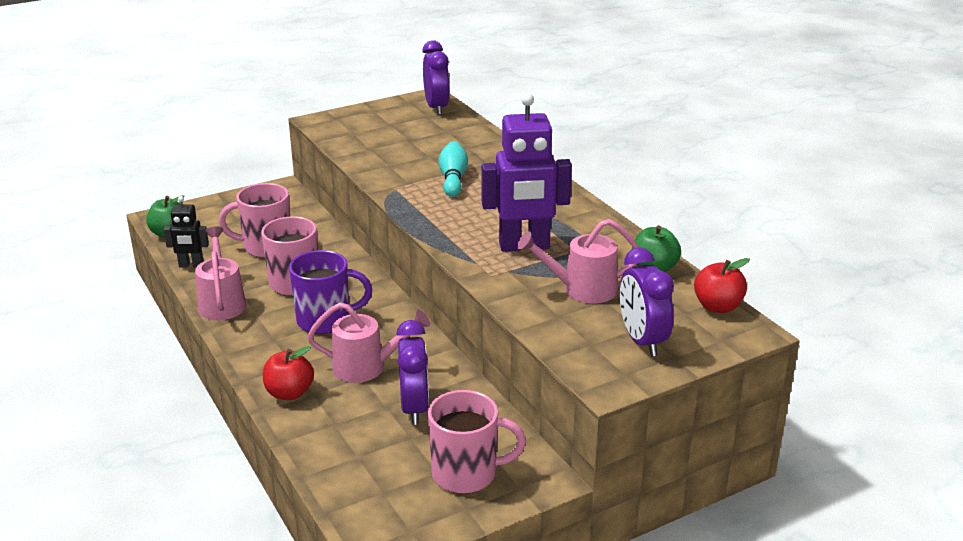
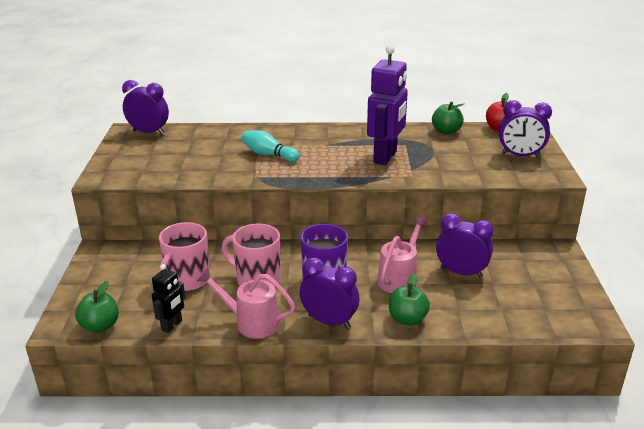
camera: 60 degrees left, 0 degrees up
(252, 345) = (329, 321): none -> purple clock
(289, 393) = (407, 319): red apple -> green apple
(466, 474) = (541, 273): pink mug -> none
(581, 289) = (452, 155): pink watering can -> none

